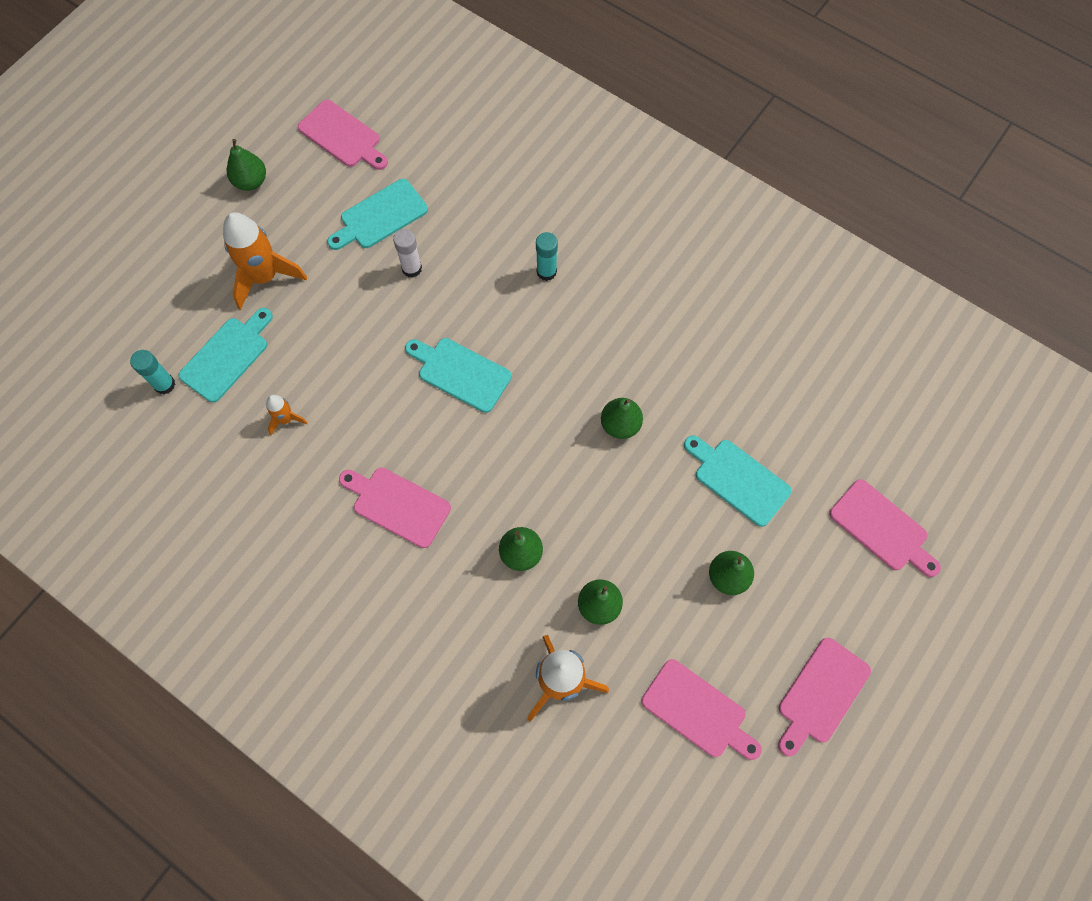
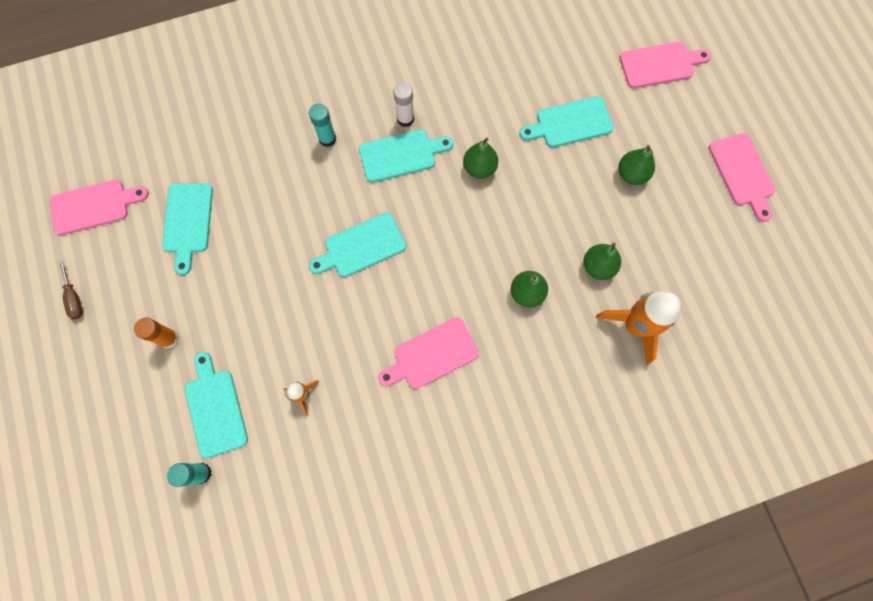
camera: 55 degrees left, 5 degrees up
(251, 181) = (74, 299): green pear -> brown screwdriver
(265, 277) = (169, 338): orange rocket -> orange glue stick
(412, 268) = (250, 227): white glue stick -> white glue stick (405, 119)
(579, 346) = (401, 155): none -> turquoise cutting board
(698, 711) = (708, 253): pink cutting board -> none

